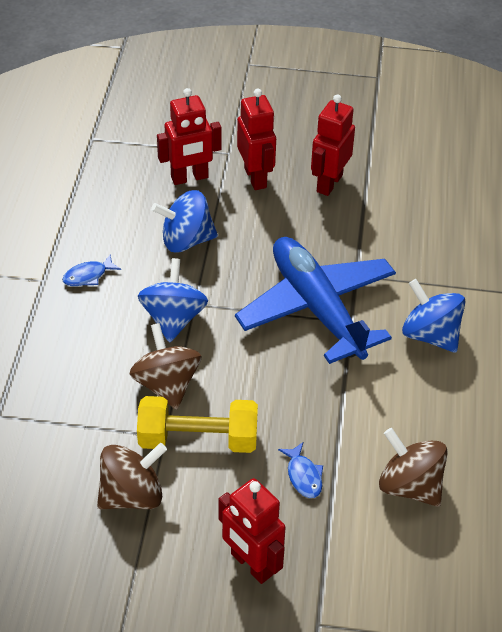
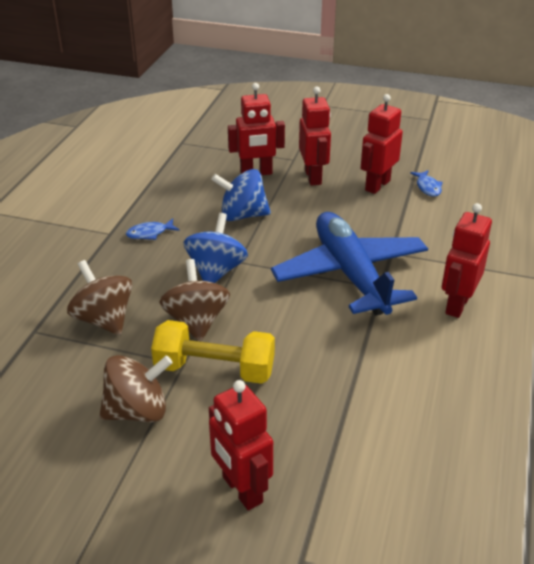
camera: 10 degrees right, 10 degrees down
(303, 476) = (312, 412): blue fish -> blue fish (427, 187)
(410, 486) = (421, 433): brown spinning top -> brown spinning top (104, 319)
(430, 335) = (457, 305): blue spinning top -> red robot

